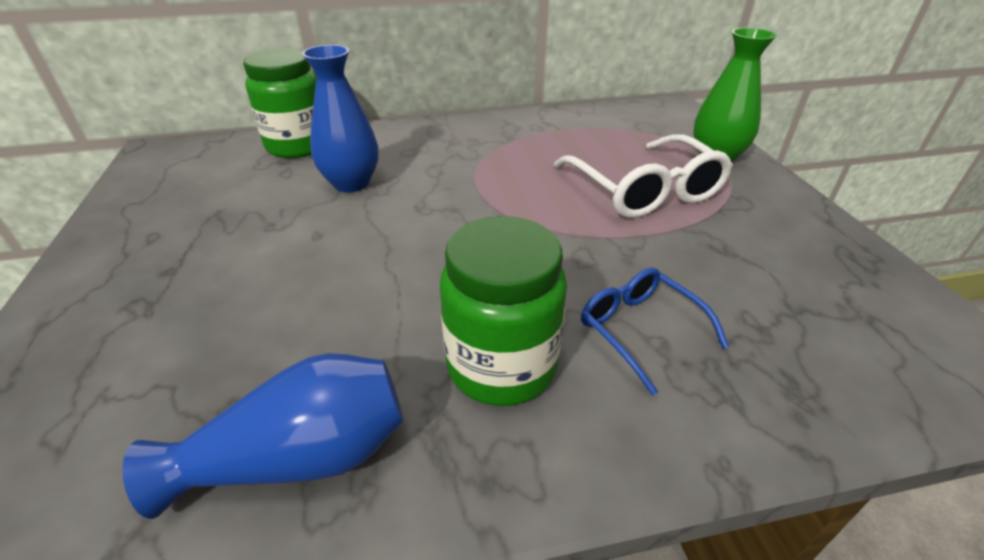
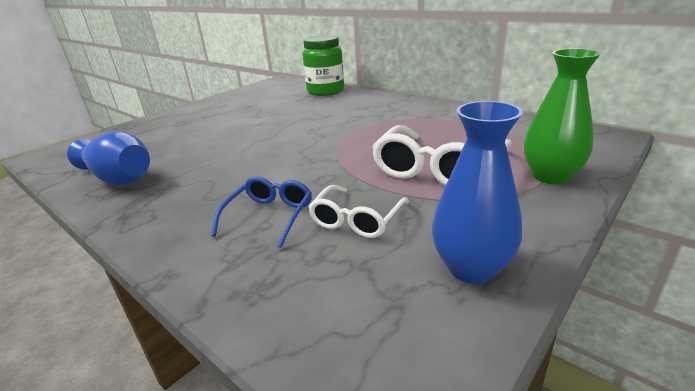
camera: 55 degrees right, 10 degrees down
(351, 183) = (310, 111): blue vase -> blue vase (471, 268)
(501, 366) = (202, 192): green jar -> none
(705, 276) = (357, 220): none -> white glasses

